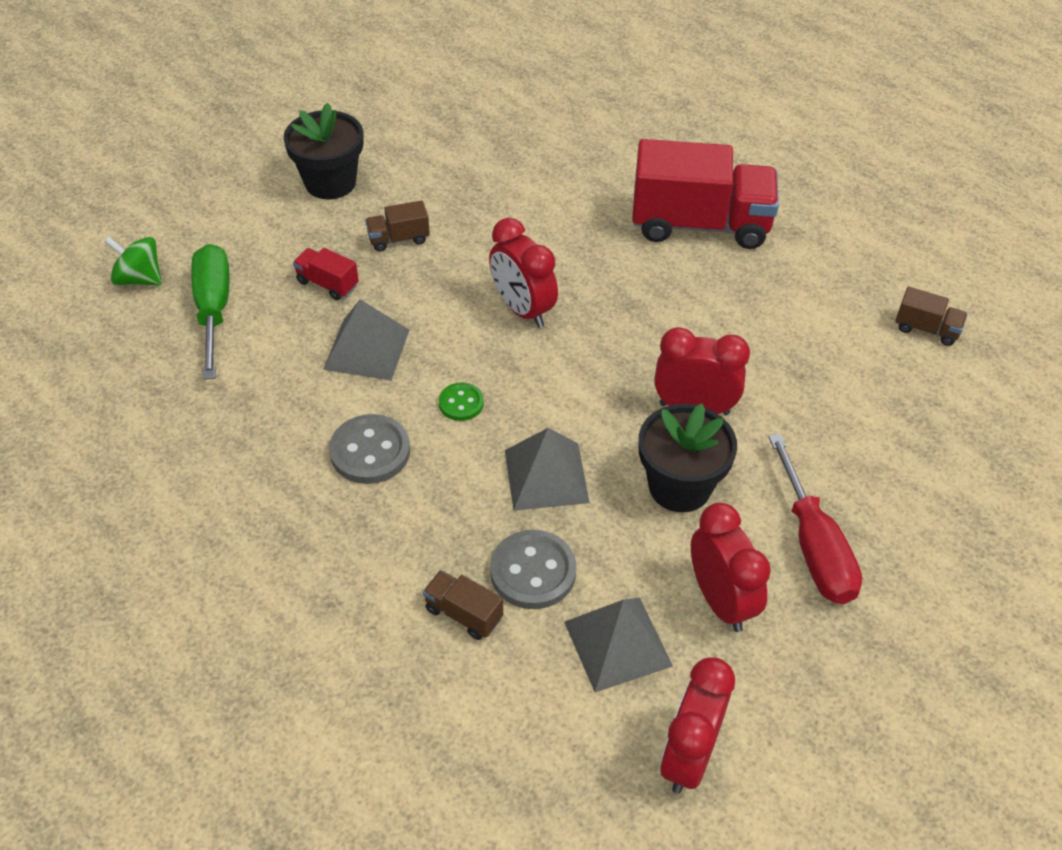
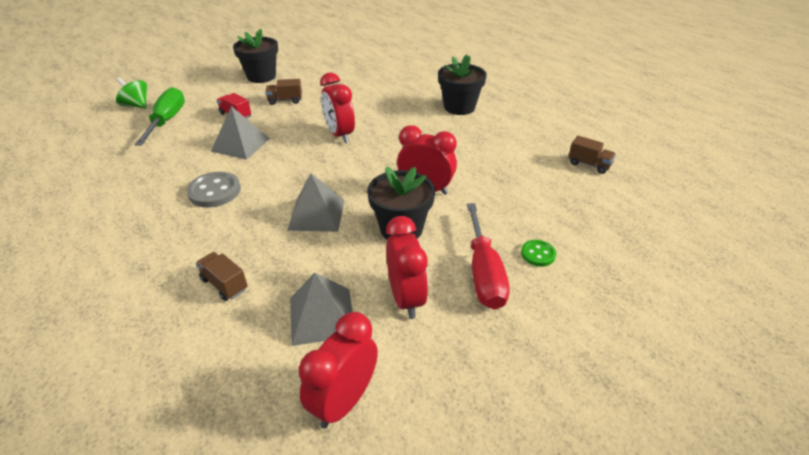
camera: 10 degrees right, 10 degrees down
(461, 403) = (282, 174): green button -> green button (538, 254)
(533, 571) = (283, 265): grey button -> none
(700, 224) = (459, 107): red truck -> black flower pot

